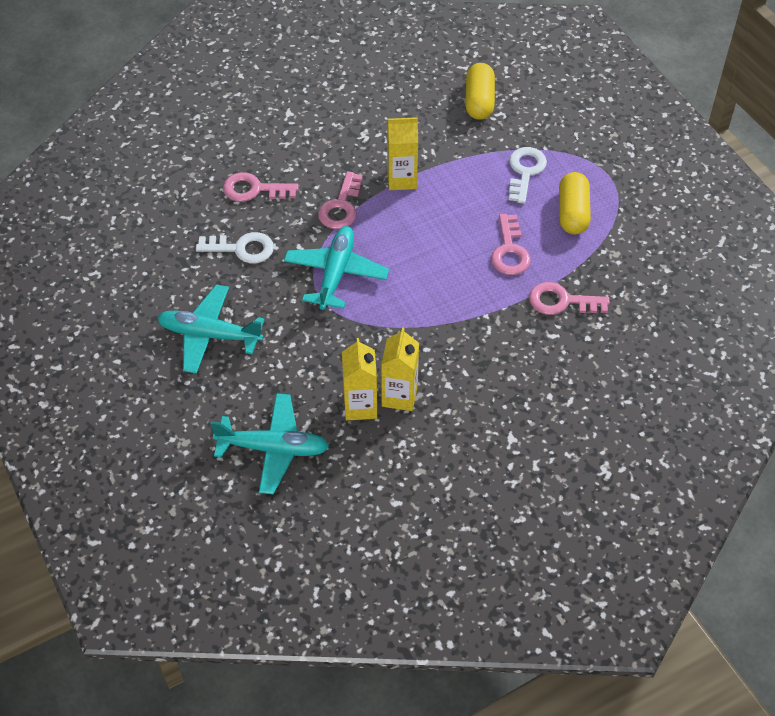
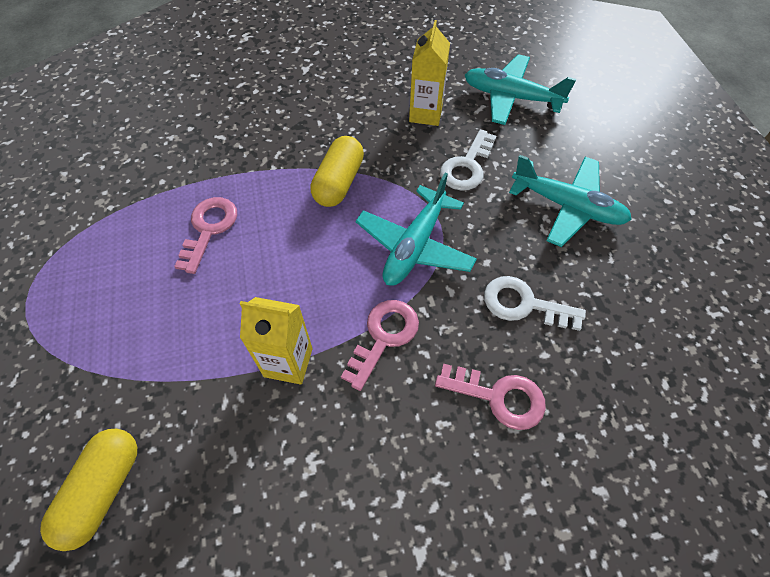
camera: 165 degrees left, 5 degrees up
(399, 396) = (387, 115): yellow carton -> none
(525, 171) = (122, 334): white key -> white key (467, 166)
(561, 301) = (190, 164): pink key -> none
(573, 213) = (107, 260): yellow capsule -> yellow capsule (338, 182)

